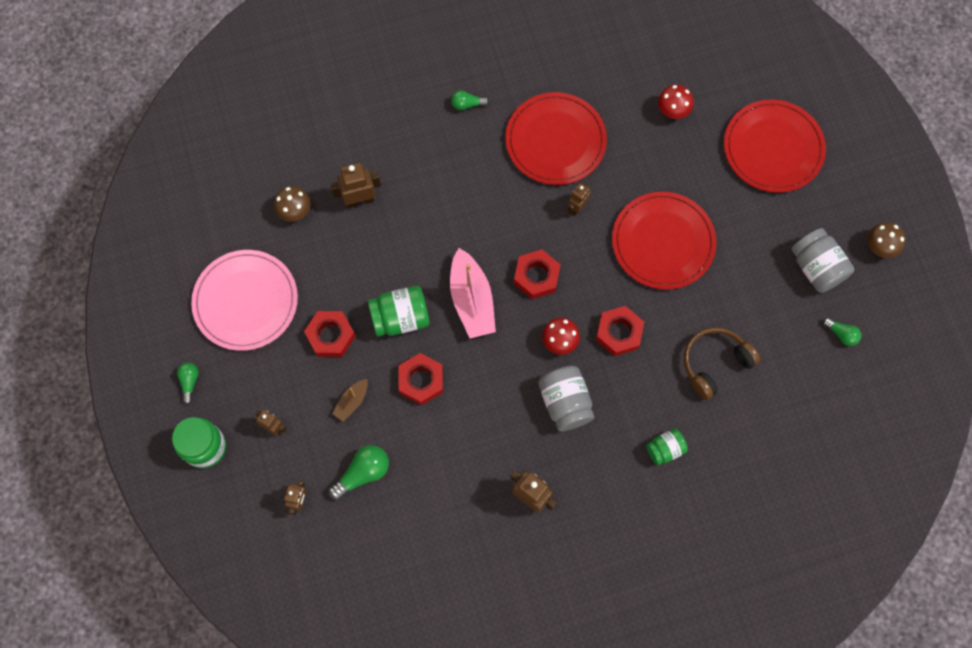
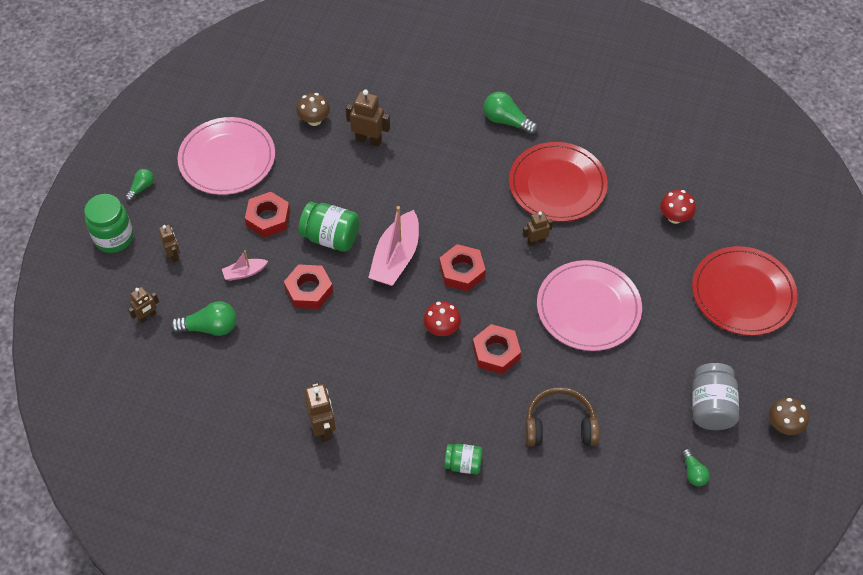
camera: 35 degrees right, 15 degrees down
(352, 402) = (244, 273): brown boat -> pink boat
(467, 104) = (507, 121): green light bulb -> green light bulb, size x1.67
(565, 403) = (409, 376): grey jar -> none
(663, 242) = (588, 308): red plate -> pink plate

